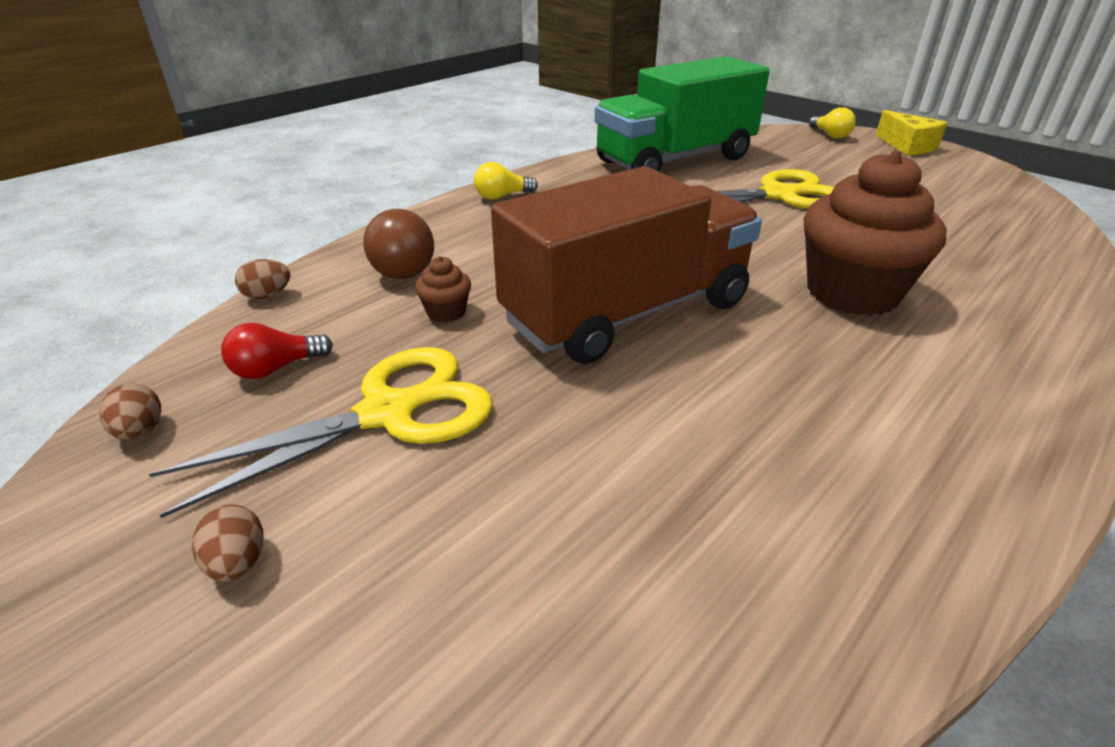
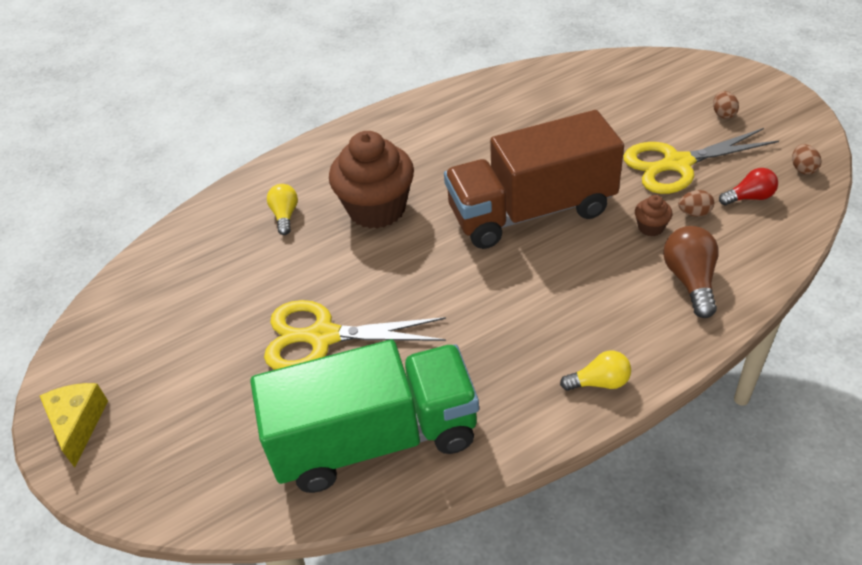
camera: 160 degrees left, 10 degrees up
(267, 295) = (786, 261): brown egg -> brown egg (694, 213)
(830, 135) = (130, 478): yellow light bulb -> yellow light bulb (285, 215)

